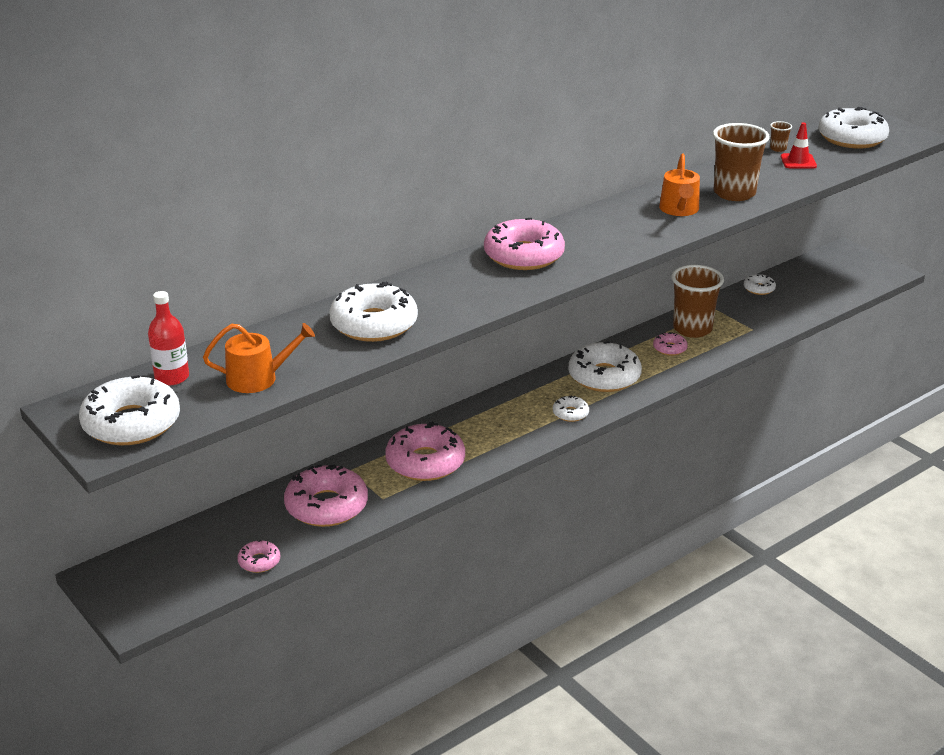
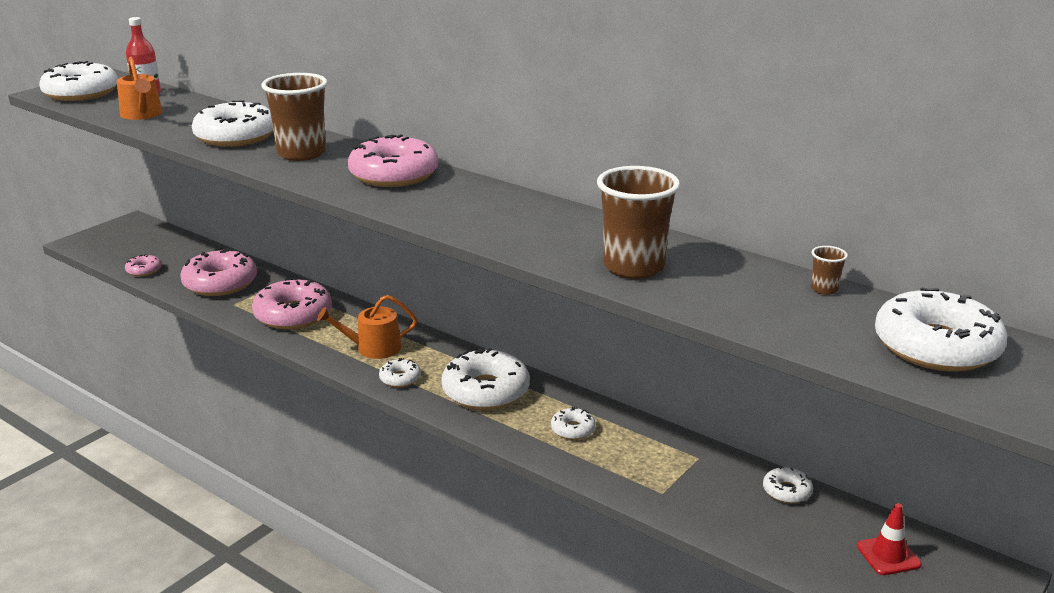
camera: 75 degrees right, 5 degrees down
(669, 348) = (573, 429): pink donut -> white donut
(679, 210) = (557, 238): orange watering can -> orange watering can (373, 348)
(692, 329) = (633, 442): brown cup -> brown cup (301, 153)
(798, 161) = (789, 306): red traffic cone -> red traffic cone (888, 555)

